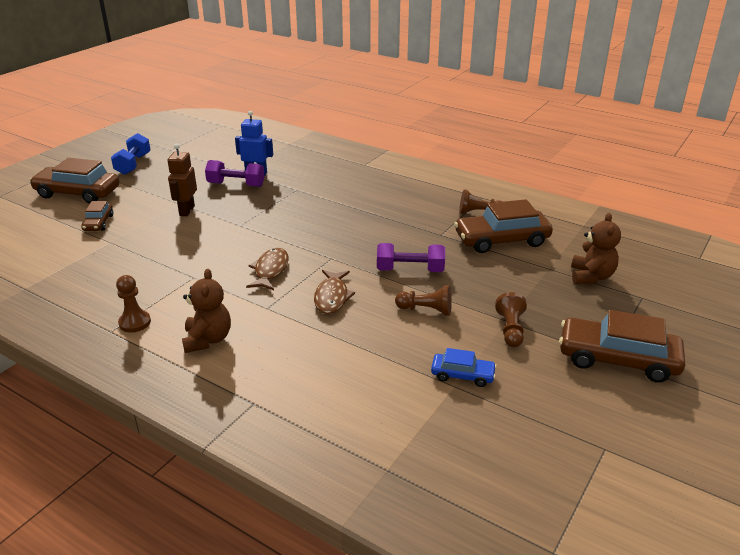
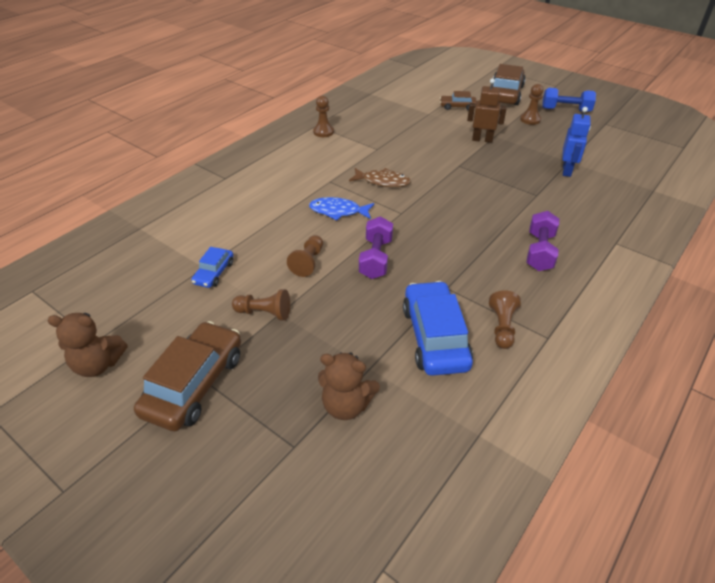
camera: 95 degrees right, 10 degrees up
(148, 183) = (530, 119): none -> brown pawn
(207, 340) = (297, 159): brown teddy bear -> brown teddy bear (98, 365)
(236, 184) = (538, 160): purple dumbbell -> purple dumbbell (539, 252)
(332, 297) = (338, 211): brown fish -> blue fish
(501, 240) = (435, 337): brown car -> blue car

